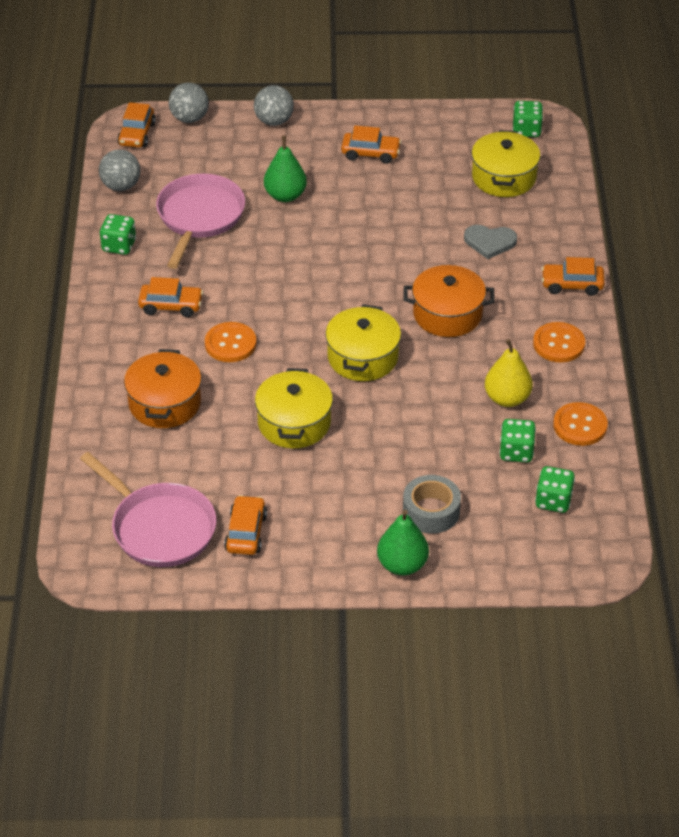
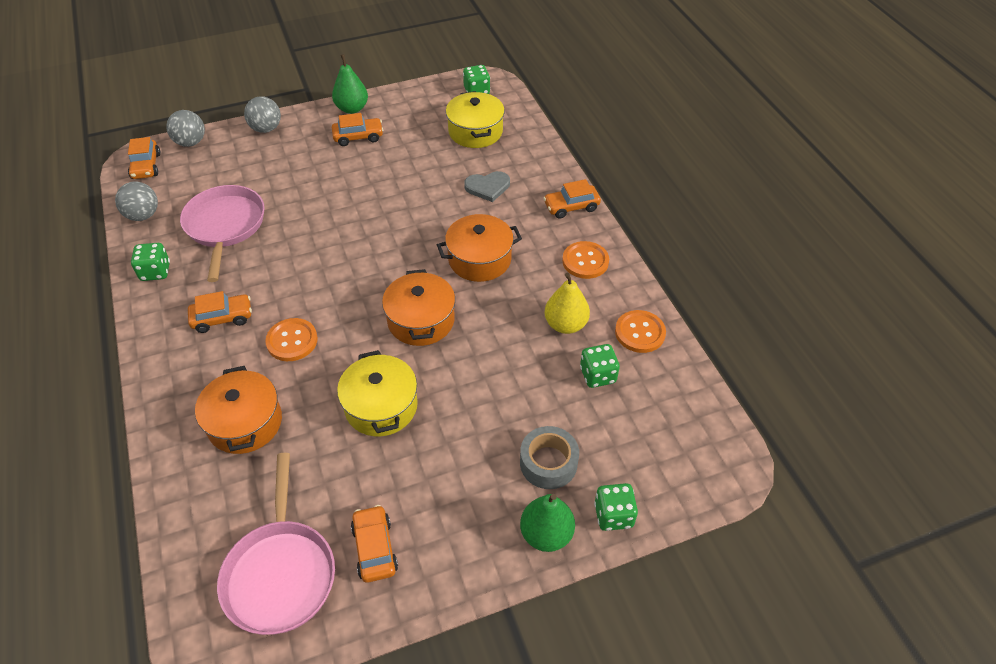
camera: 20 degrees left, 5 degrees up
(159, 528) = (280, 573): pink pan -> pink pan turned 60 degrees clockwise
(285, 195) = (297, 189): green pear -> green pear (352, 108)
(363, 357) = (421, 320): yellow pot -> orange pot
(553, 501) = (654, 415): green dice -> green dice (613, 515)

